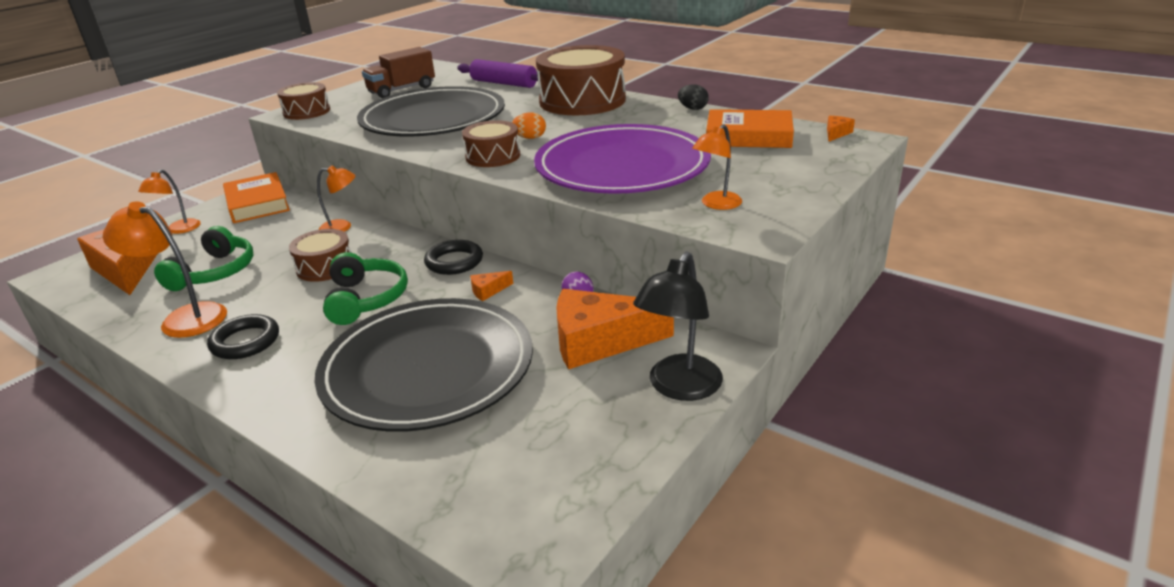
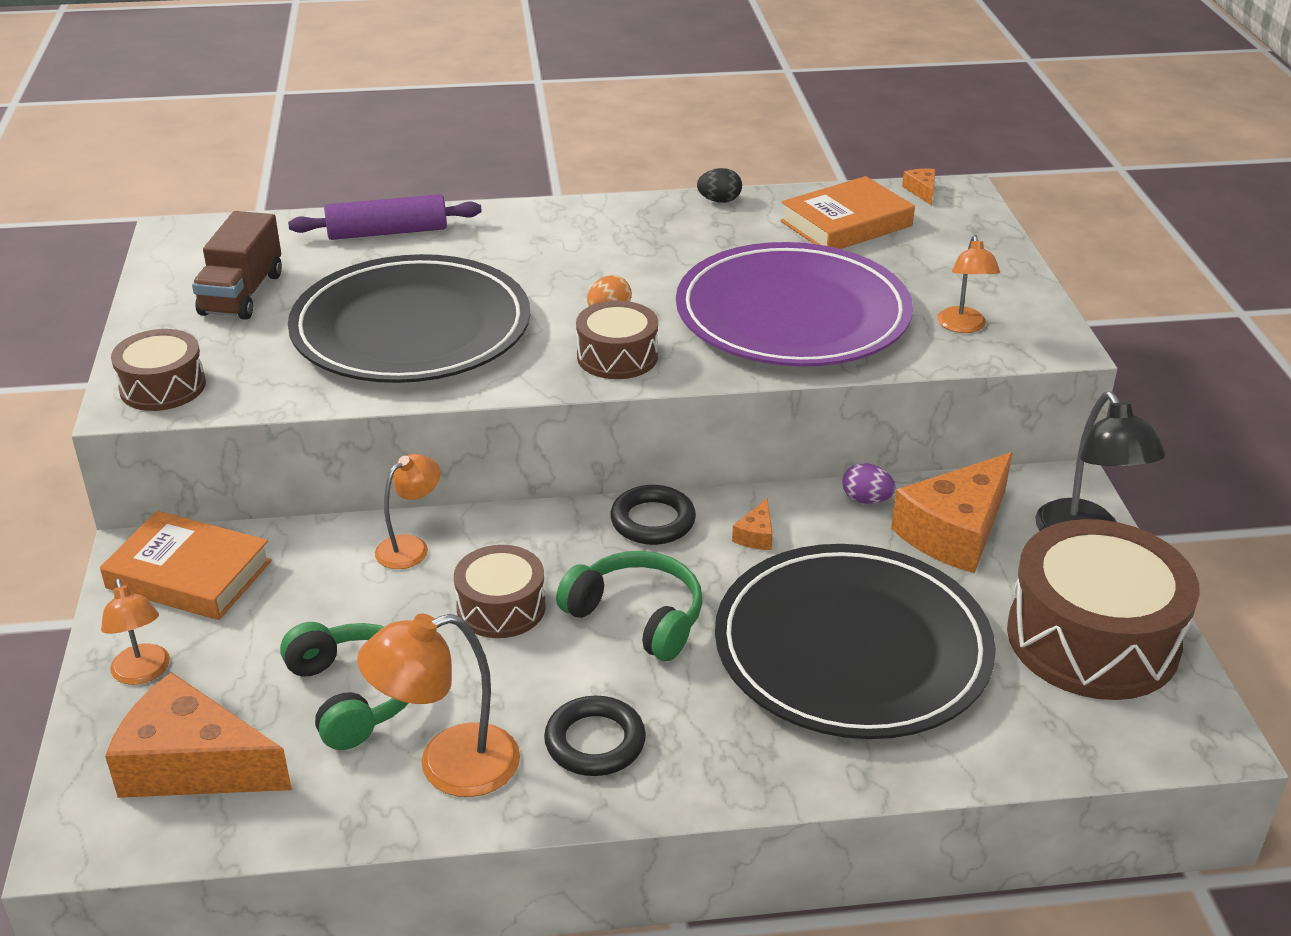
camera: 45 degrees left, 5 degrees up
(582, 101) = (561, 230): brown drum -> brown drum (1092, 639)

